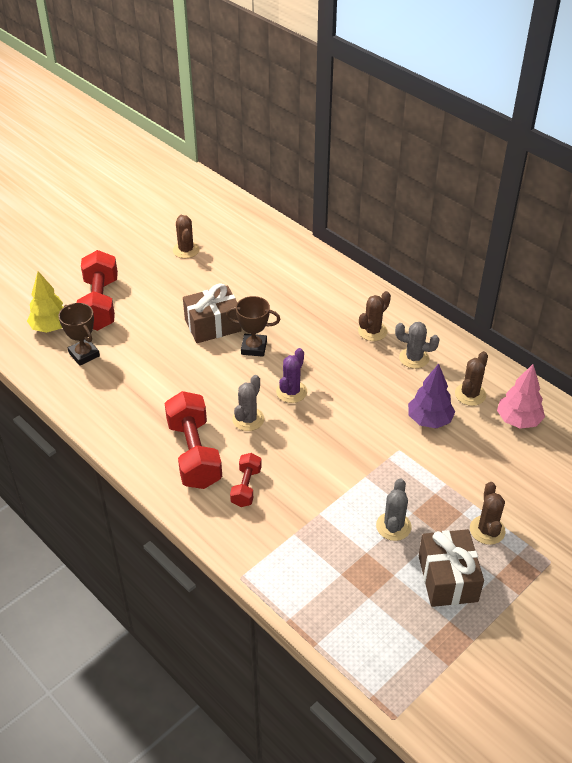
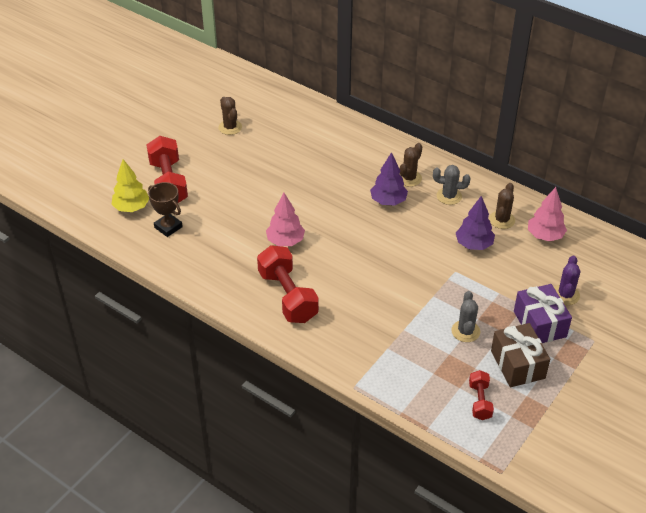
camera: 10 degrees left, 0 degrees up
(210, 387) = (285, 241): none -> pink tree
(213, 325) = (272, 189): brown gift -> none
(246, 487) = (338, 317): red dumbbell -> red dumbbell (479, 401)
(248, 419) = (325, 263): grey cactus -> none
(254, 348) = (313, 204): brown trophy -> none
(291, 392) = (355, 236): purple cactus -> purple cactus (565, 295)
(341, 355) = (388, 201): none -> purple tree
(487, 530) = (539, 324): brown cactus -> purple gift

